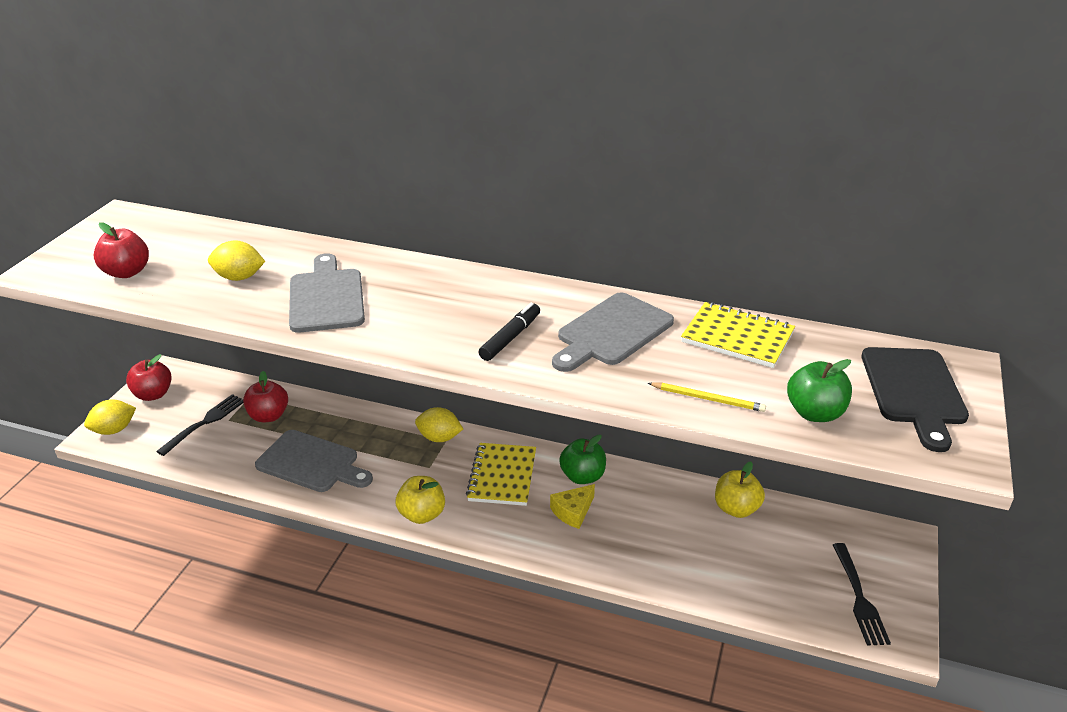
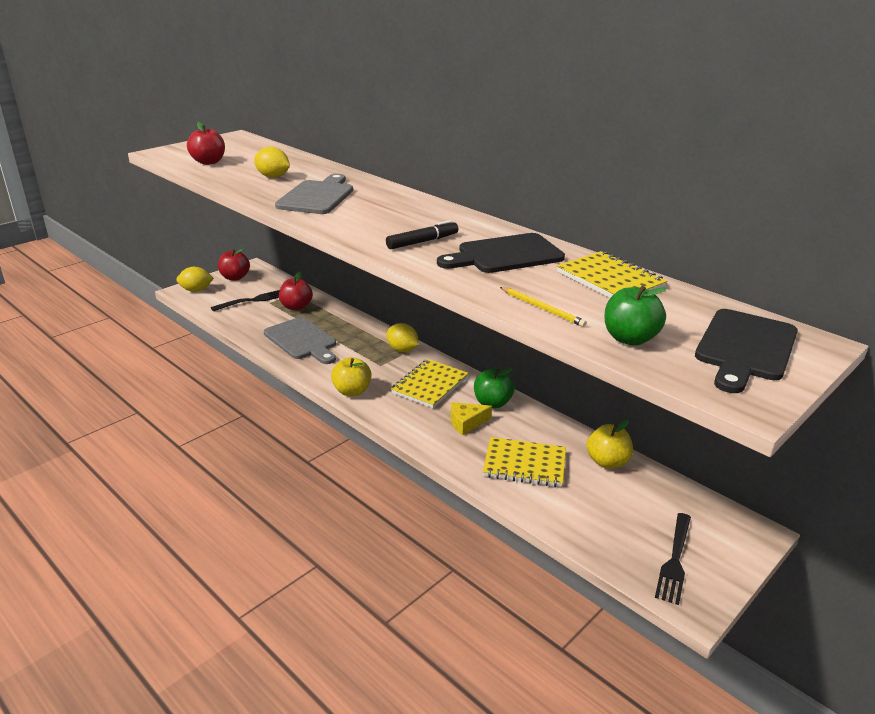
camera: 25 degrees right, 5 degrees down
(612, 332) = (505, 255): grey cutting board -> black cutting board
(663, 542) = (524, 464): none -> yellow notebook

